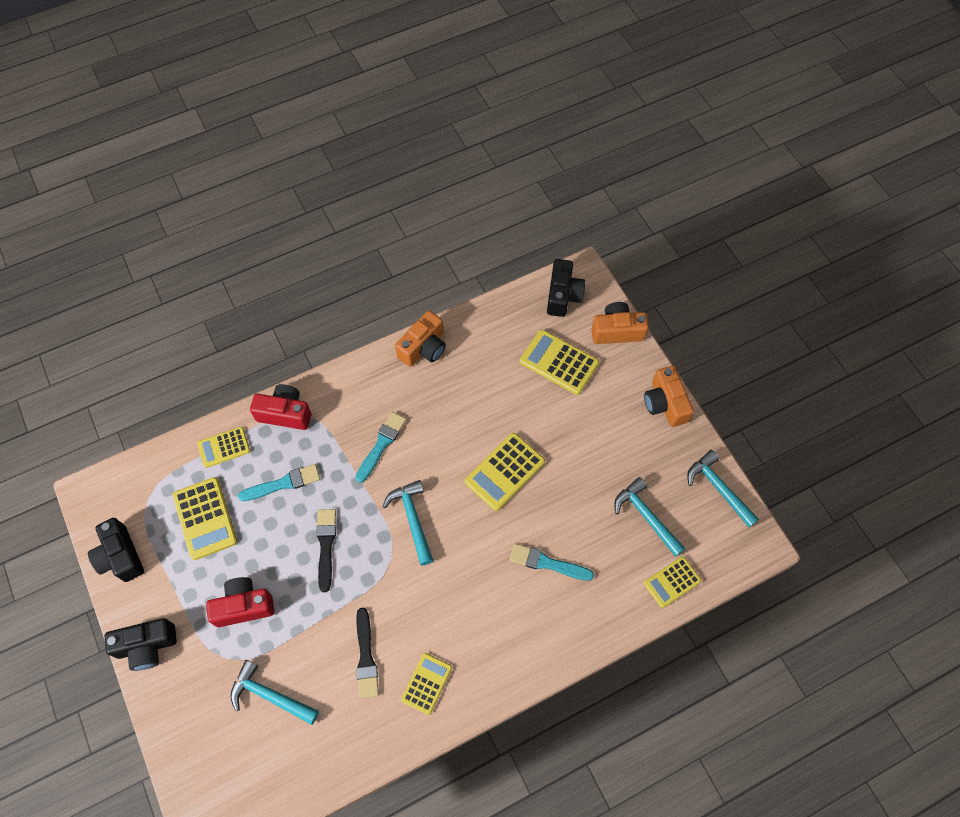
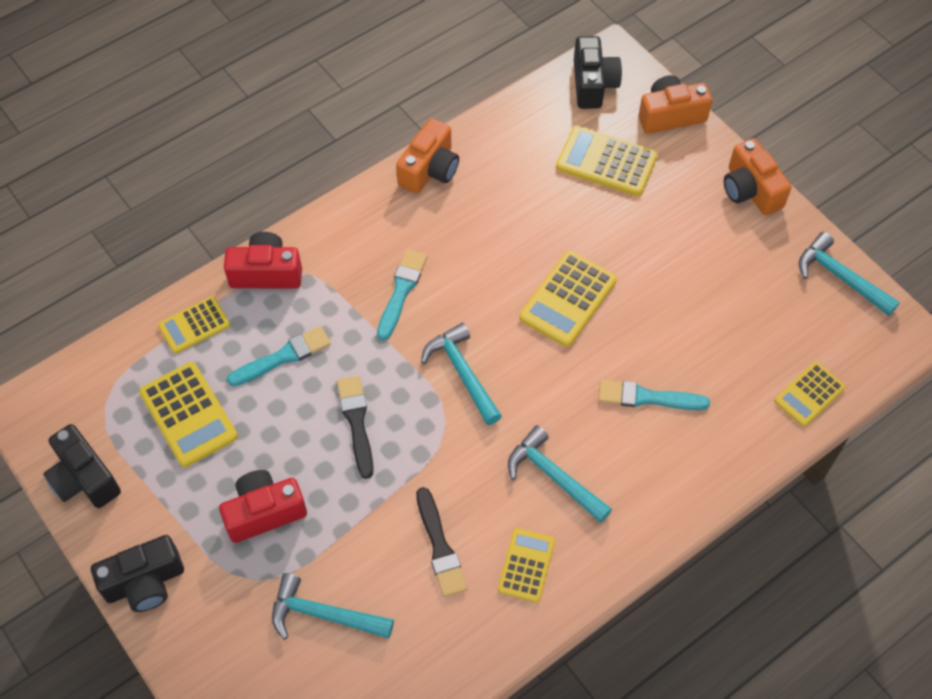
camera: 10 degrees left, 5 degrees down
(646, 516) = (758, 323): turquoise hammer -> turquoise hammer (553, 476)

